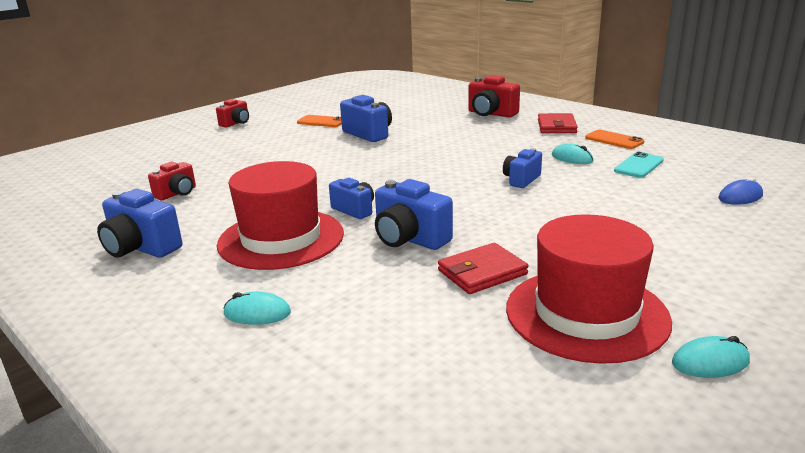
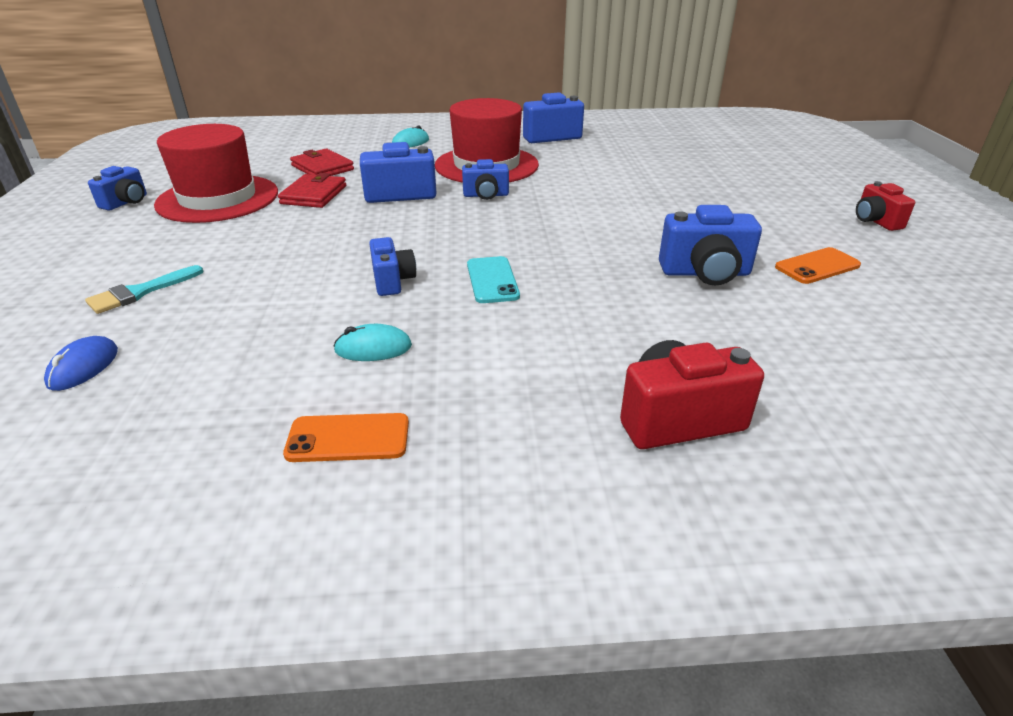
camera: 130 degrees right, 10 degrees up
(177, 193) = (641, 158): red camera -> none
(556, 126) = (499, 435): red wallet -> red wallet (322, 168)
(639, 166) = (258, 375): turquoise phone -> turquoise phone (492, 280)
(700, 230) = (140, 292): none -> turquoise brush
(710, 362) = (126, 202): turquoise mouse -> blue camera

